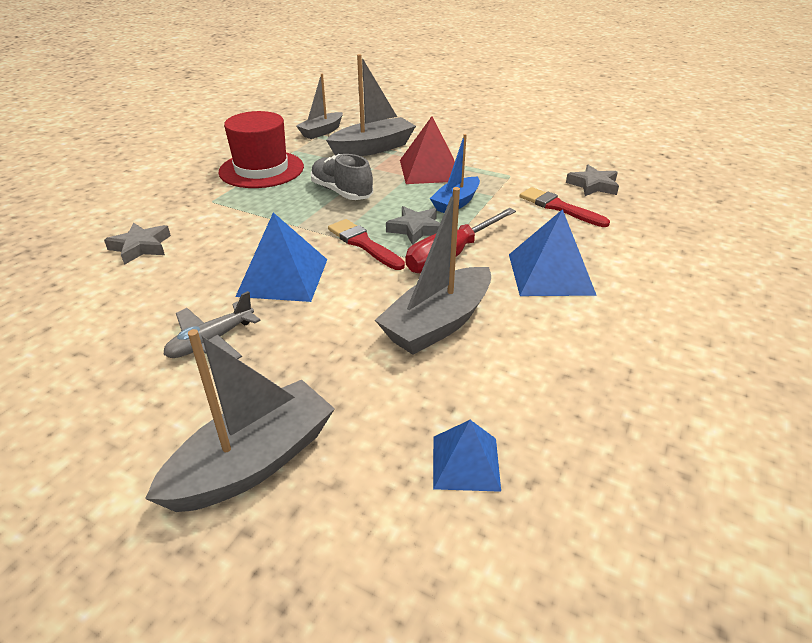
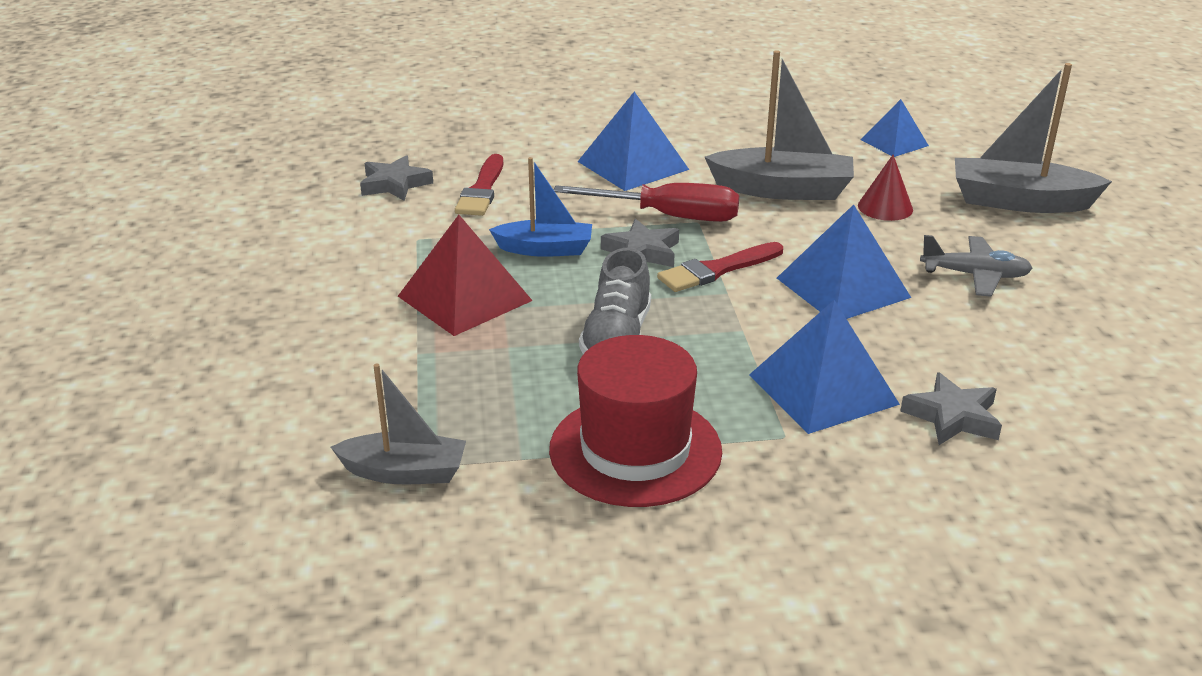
camera: 125 degrees left, 5 degrees down
(219, 224) = (822, 389): none -> blue pyramid
(349, 362) = (885, 207): none -> red cone
(363, 244) = (717, 270): red brush -> red brush turned 45 degrees clockwise
(373, 148) = (430, 379): grey boat -> none

